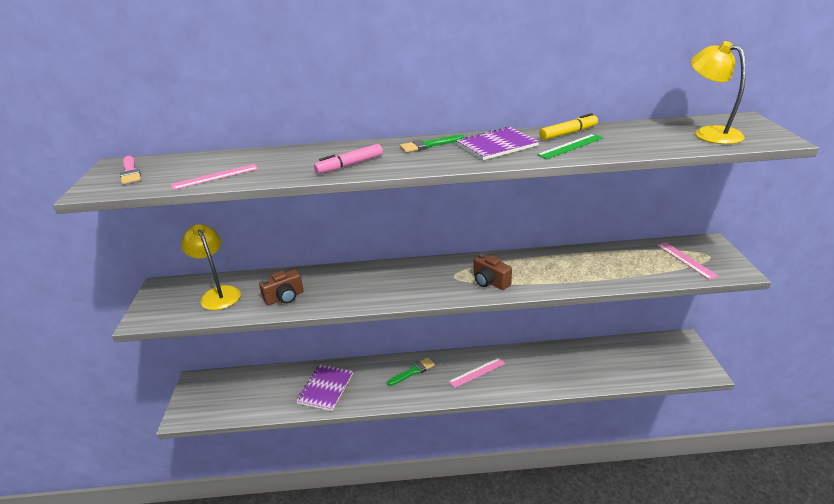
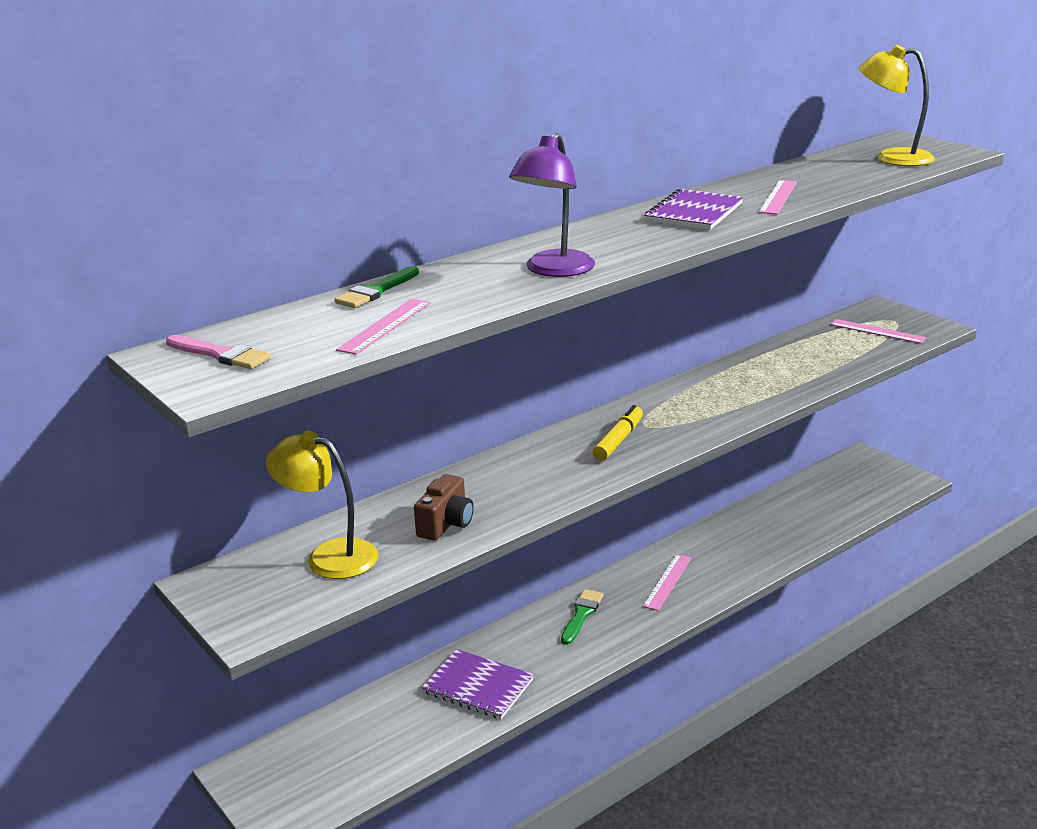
camera: 35 degrees left, 5 degrees down
(325, 388) = (478, 686): purple notebook -> purple notebook turned 45 degrees counterclockwise
(350, 165) = (554, 270): pink marker -> purple lamp
(429, 145) = (610, 229): green brush -> green brush (376, 291)
(490, 282) = (698, 417): brown camera -> none
(568, 133) = (750, 185): yellow marker -> yellow marker (618, 440)
(570, 146) = (778, 197): green ruler -> pink ruler

